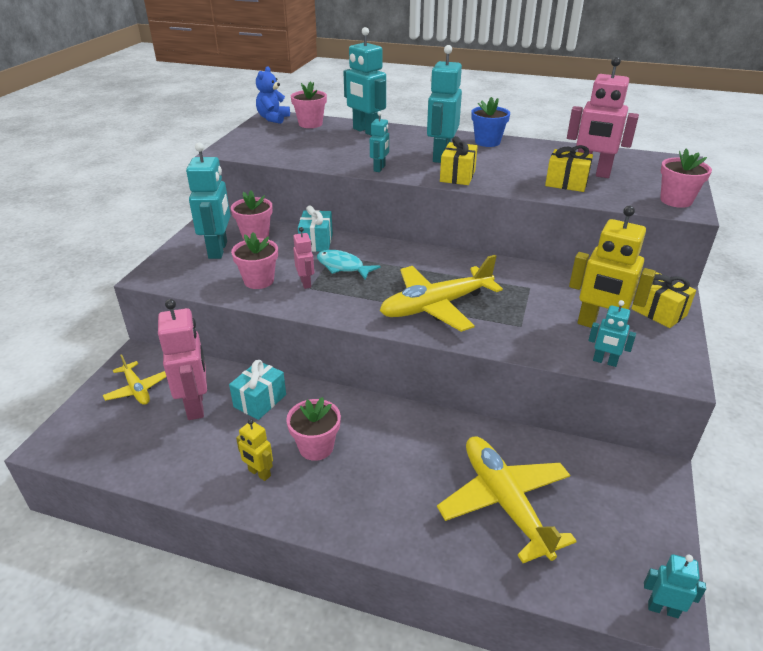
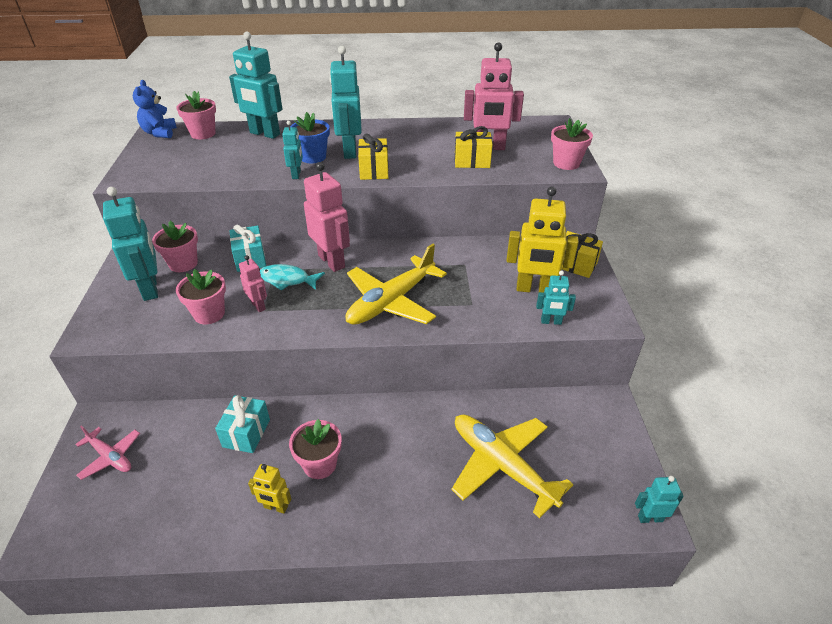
camera: 20 degrees left, 5 degrees up
(137, 389) = (110, 457): yellow plane -> pink plane
(196, 405) = (182, 456): pink robot -> pink robot (332, 261)
(487, 142) = (385, 128): blue flower pot -> blue flower pot (313, 157)

